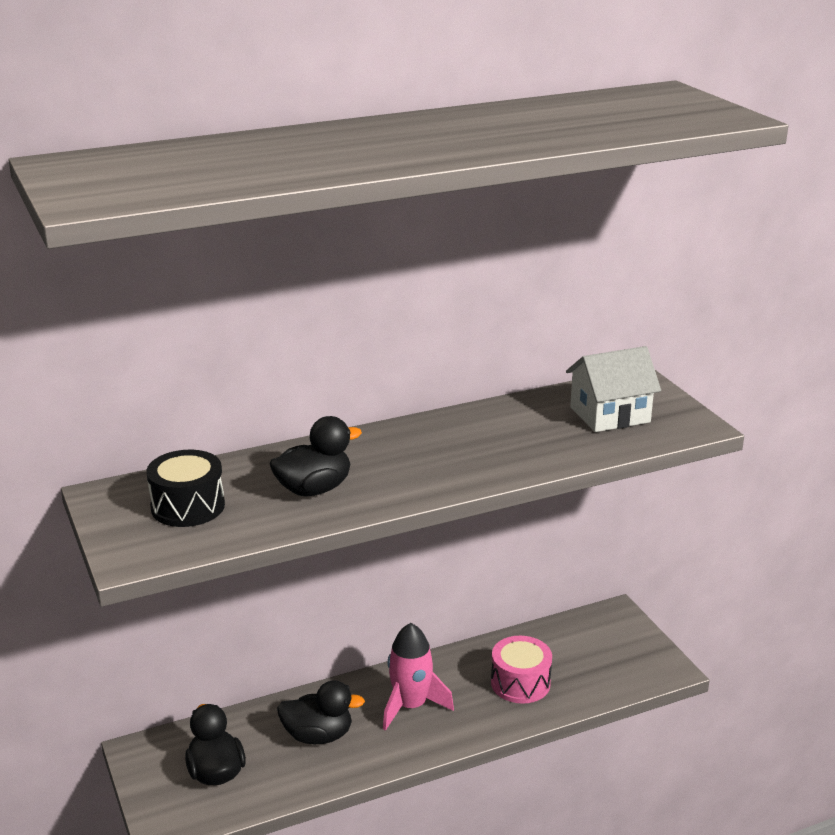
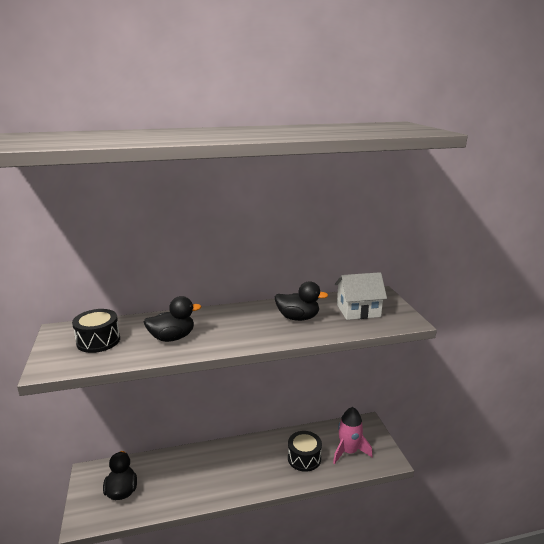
camera: 10 degrees right, 5 degrees down
(318, 735) = (184, 476): black duck -> black duck (298, 318)
(411, 706) = (240, 464): pink rocket -> pink rocket (349, 451)
(520, 683) = (304, 458): pink drum -> black drum

